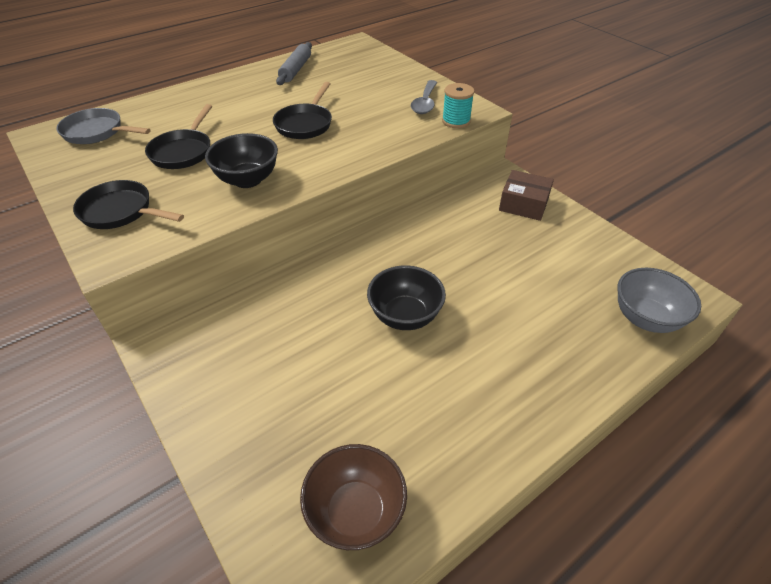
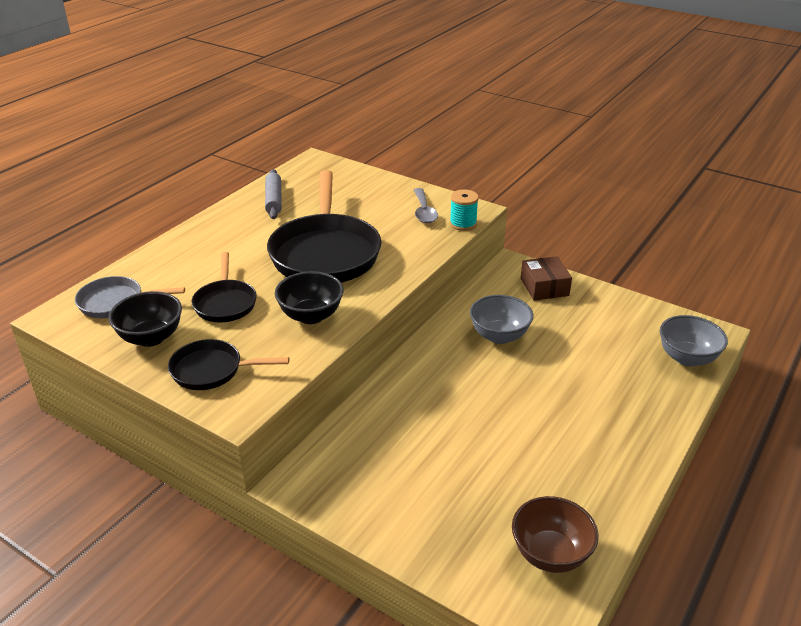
camera: 20 degrees left, 10 degrees down
(305, 124) = (325, 253): black pan -> black pan, size x1.92
(405, 316) = (499, 404): black bowl -> black bowl (151, 337)
(447, 243) = (499, 336): none -> grey bowl
(523, 204) = (544, 287): brown box -> brown box turned 75 degrees clockwise

